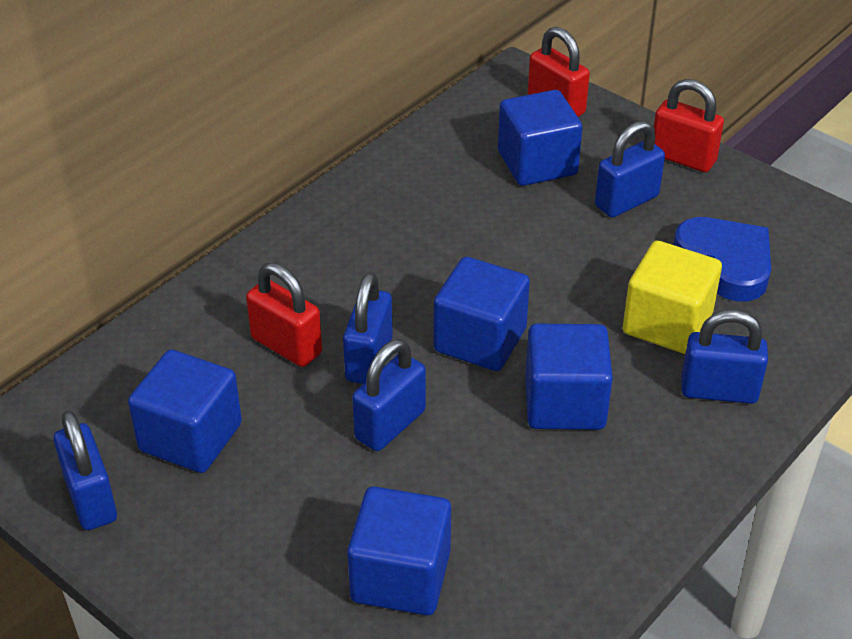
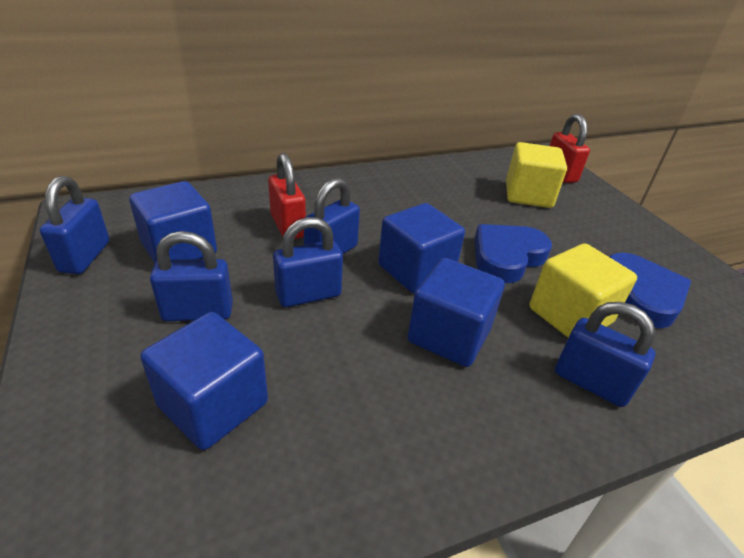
camera: 25 degrees right, 5 degrees down
(537, 163) = (528, 195): blue cube -> yellow cube
(565, 275) = (507, 257): none -> blue heart
(626, 201) = (580, 233): blue padlock -> blue padlock (198, 312)
(683, 158) = (637, 224): red padlock -> none

